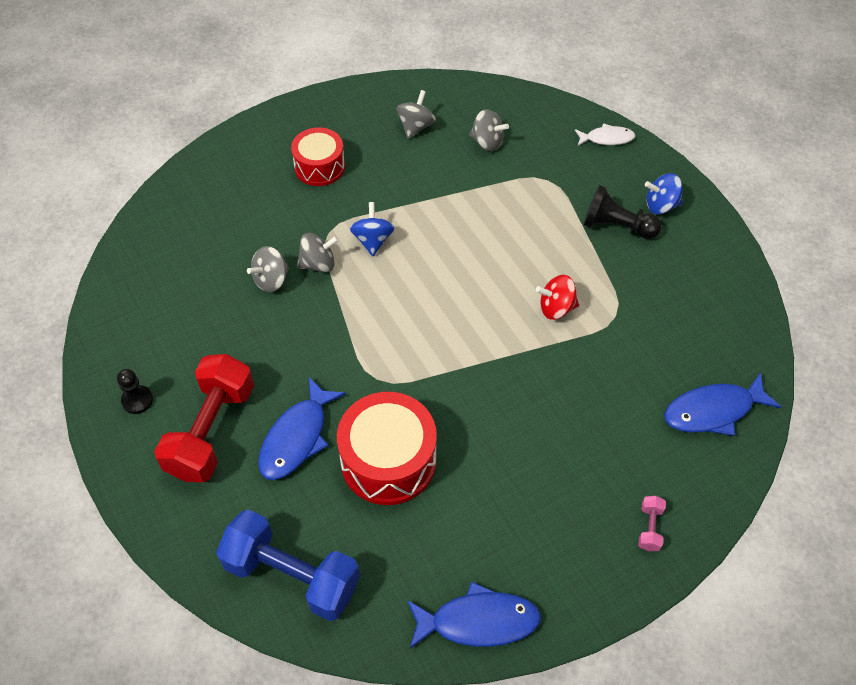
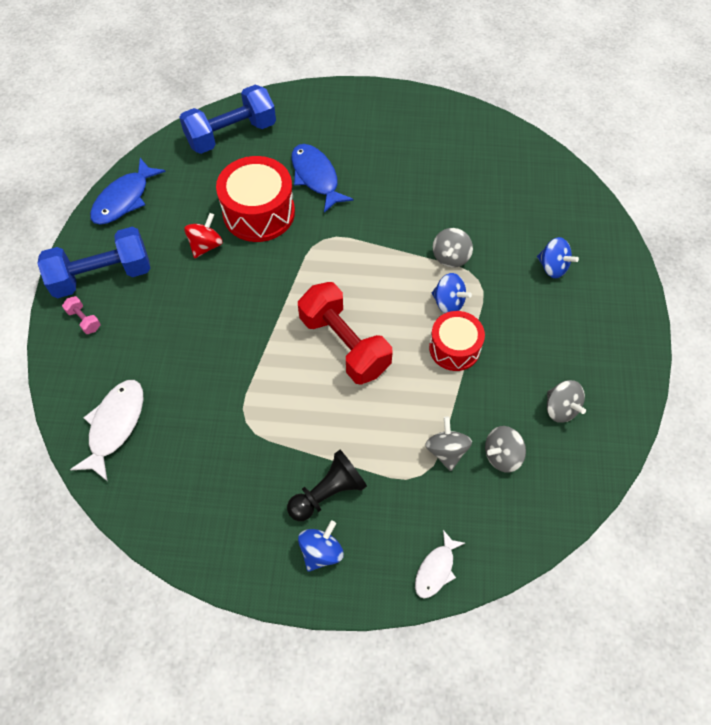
camera: 125 degrees right, 5 degrees up
(137, 400) = (410, 116): black pawn -> none
(211, 431) = (357, 140): red dumbbell -> red dumbbell (344, 344)
(271, 280) = (456, 223): grey spinning top -> grey spinning top (446, 451)
(273, 187) = (552, 267): none -> blue spinning top
(319, 167) = (556, 309): red drum -> red drum (454, 348)
(556, 308) = (287, 385): red spinning top -> red spinning top (206, 245)
(589, 555) = (102, 276): none -> blue dumbbell
(713, 411) = (115, 425): blue fish -> white fish

